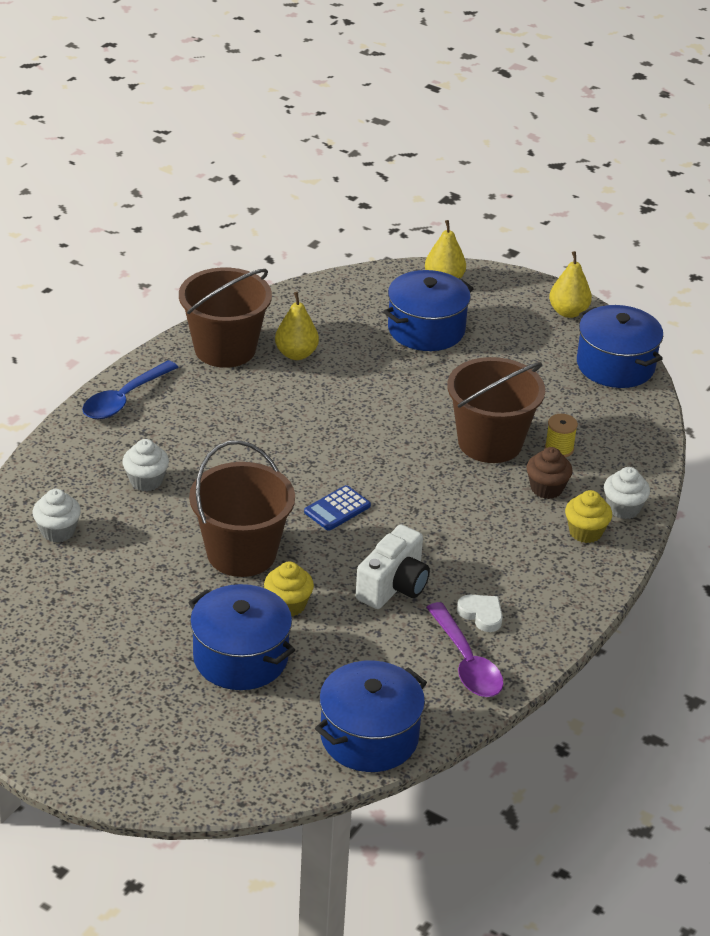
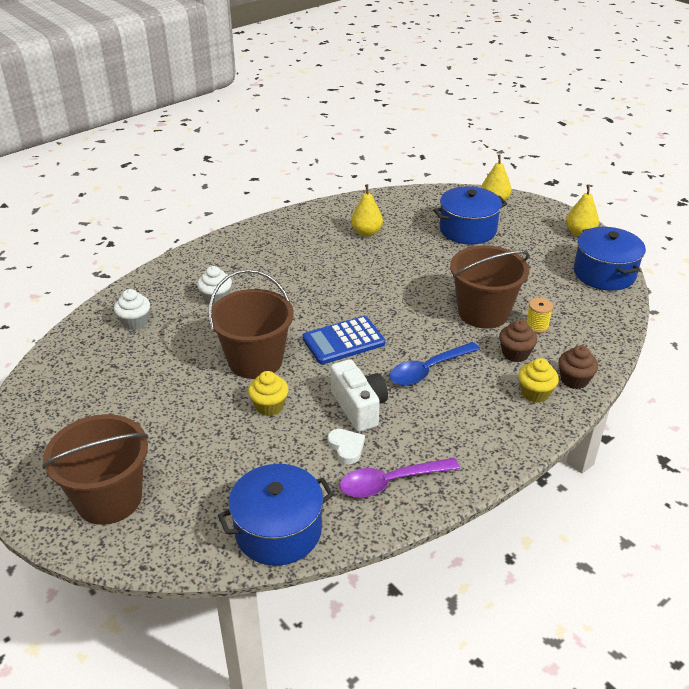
camera: 20 degrees right, 0 degrees up
(124, 399) = (233, 244): blue spoon -> blue spoon (428, 370)
(225, 349) = (319, 222): brown bucket -> brown bucket (109, 498)
(240, 657) = (211, 440): blue pot -> none
(337, 509) = (343, 341): blue calculator -> blue calculator, size x1.57
(393, 586) = (359, 407): white camera -> white camera turned 75 degrees counterclockwise
(466, 662) = (390, 482): purple spoon -> purple spoon turned 75 degrees clockwise
(481, 614) = (420, 444): white heart -> white heart (346, 447)
(623, 508) = (574, 380): white cupcake -> brown cupcake

